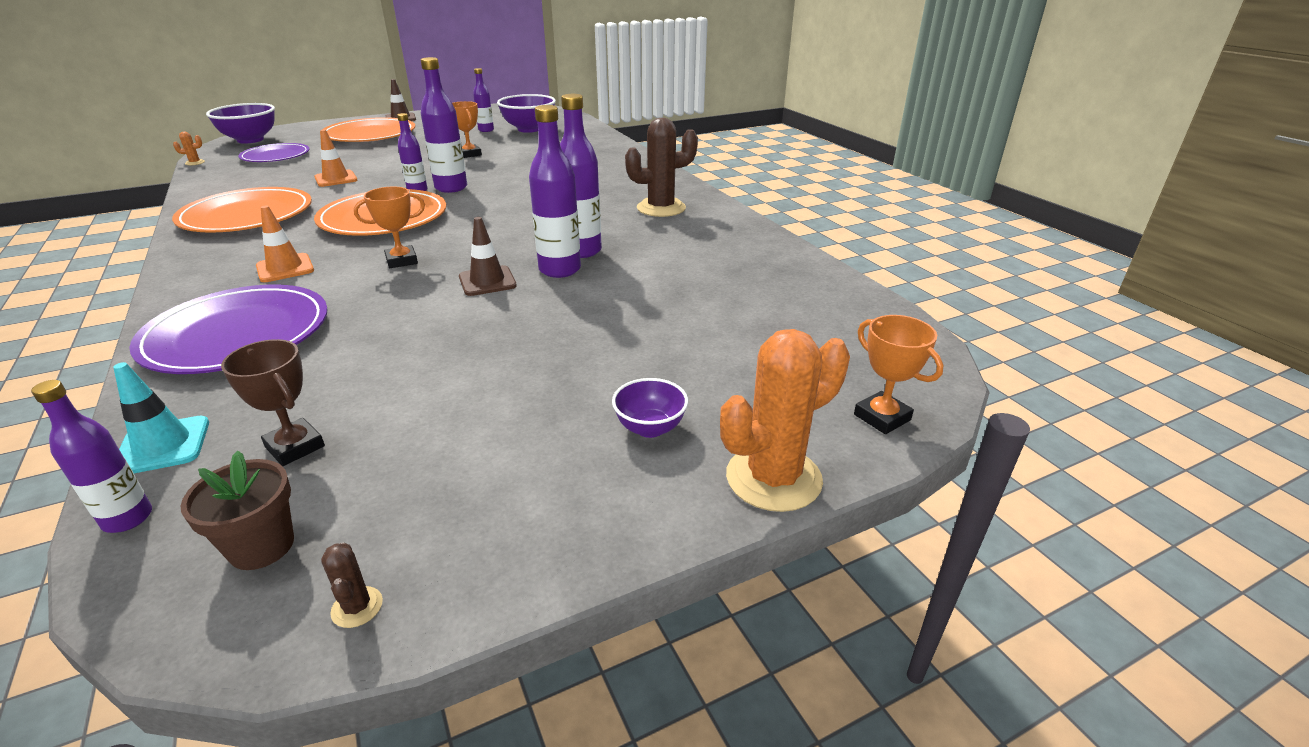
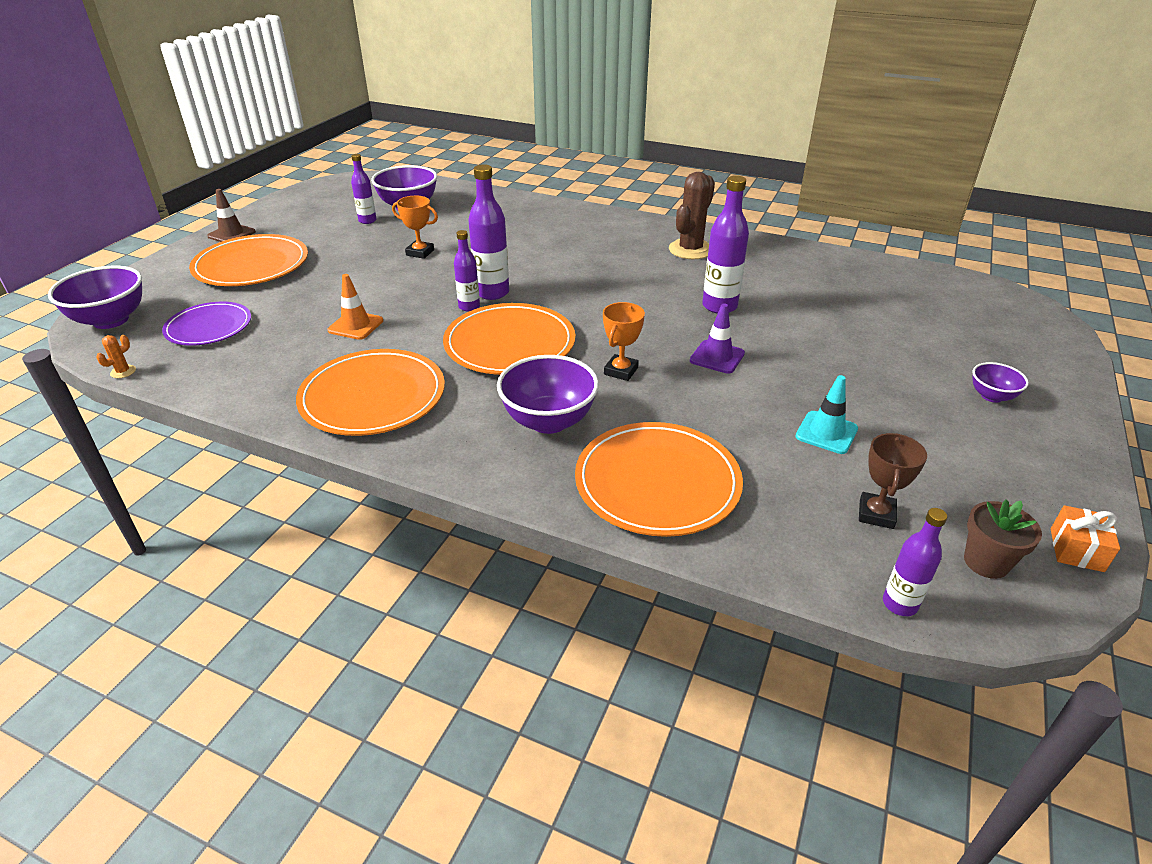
camera: 40 degrees left, 5 degrees up
(163, 446) = (811, 565): turquoise traffic cone -> turquoise traffic cone (826, 432)
(237, 334) = (657, 482): purple plate -> orange plate
(285, 268) = (548, 421): orange traffic cone -> purple bowl
(295, 447) = (876, 514): brown trophy -> brown trophy turned 75 degrees counterclockwise
(357, 607) = (1076, 550): brown cactus -> orange gift
(487, 281) = (717, 357): brown traffic cone -> purple traffic cone
(560, 270) = (739, 327): purple bottle -> none
(773, 478) = (1077, 390): orange cactus -> none
(882, 417) = (1053, 336): orange trophy -> none

